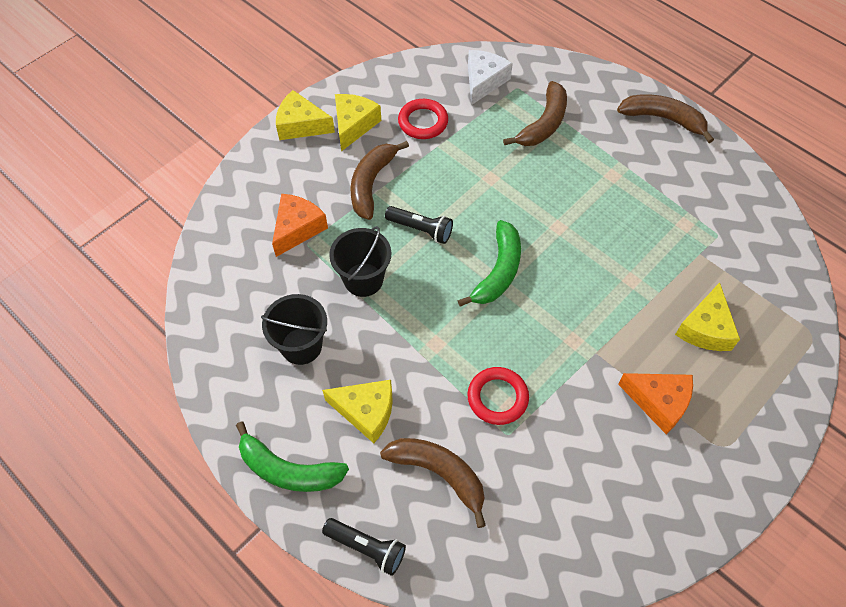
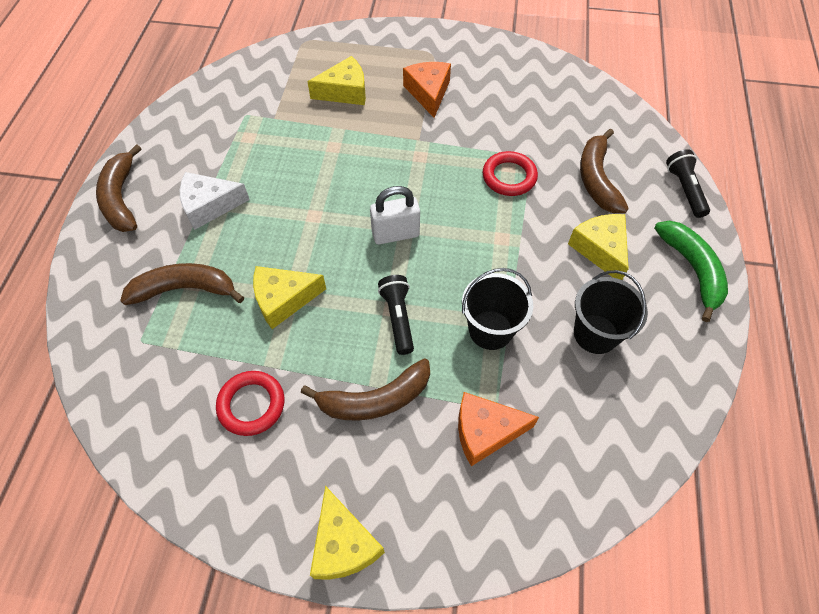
camera: 125 degrees left, 0 degrees up
(354, 125) = (303, 478): yellow cheese -> yellow cheese (283, 299)
(484, 81) = (147, 380): white cheese -> white cheese (209, 206)
(498, 271) = (395, 234): green banana -> white padlock

